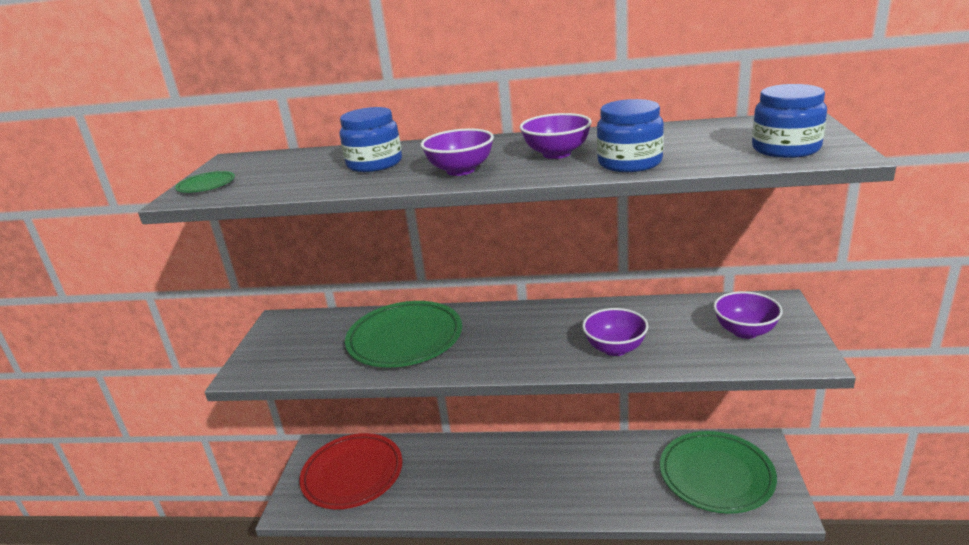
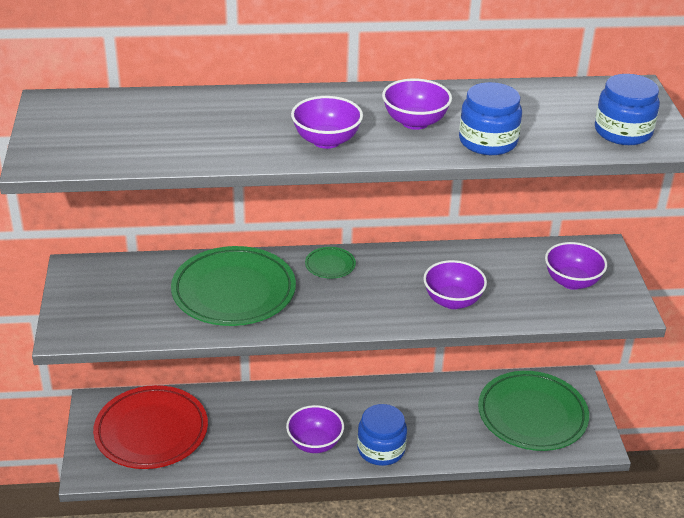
camera: 15 degrees left, 10 degrees up
(206, 185) = (52, 146): green plate -> green plate (330, 265)
(374, 164) = (228, 123): blue jar -> blue jar (381, 449)
(496, 493) = (315, 443): none -> purple bowl

